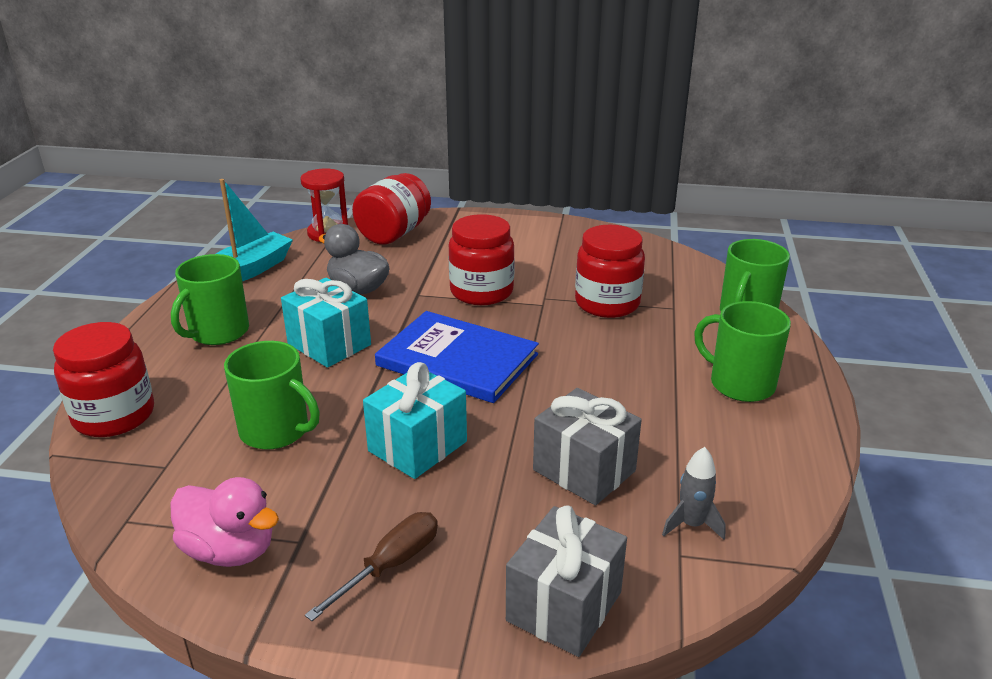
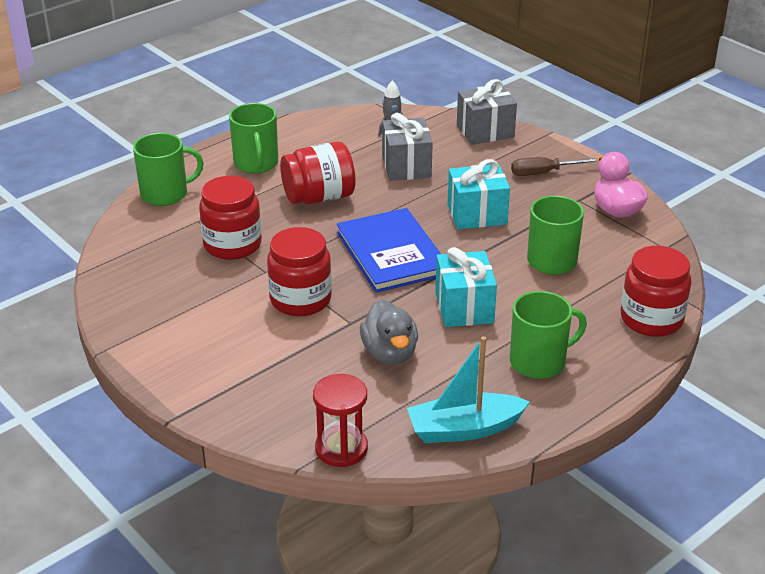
camera: 140 degrees left, 5 degrees up
(394, 233) = (281, 411): red jar -> red jar (319, 197)

